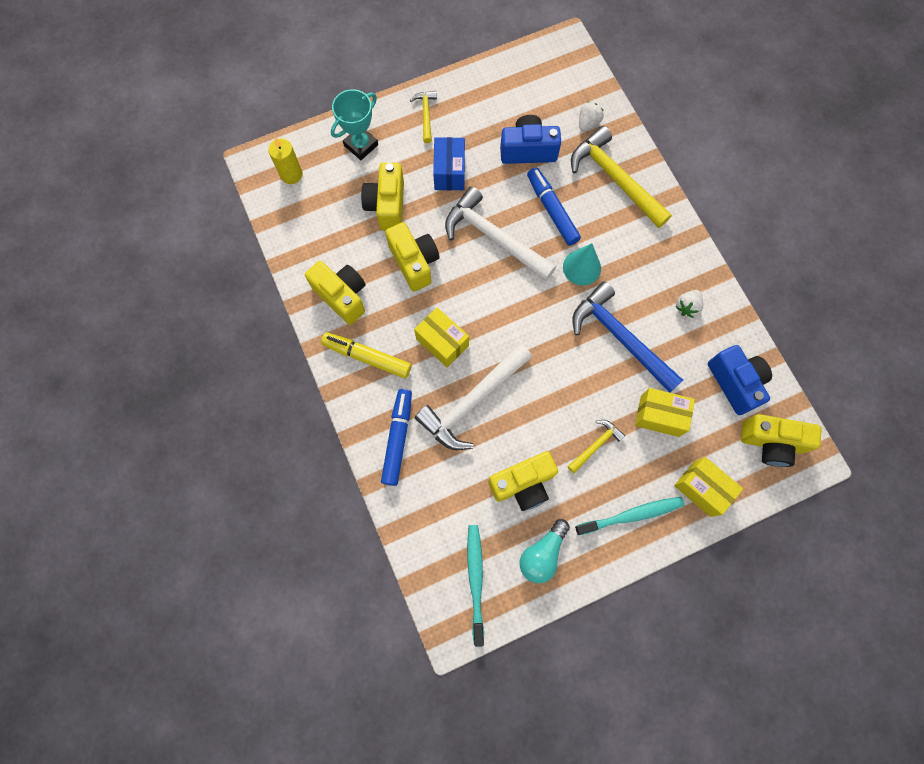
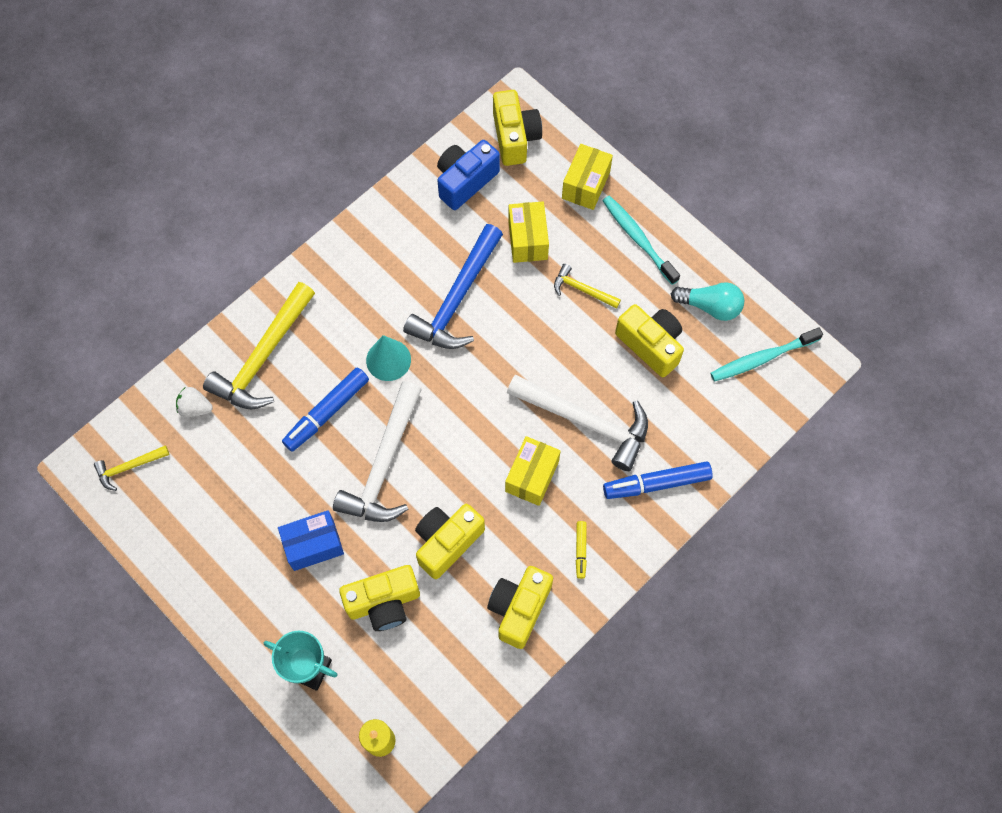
camera: 110 degrees left, 5 degrees down
(367, 357) = (581, 550): yellow marker -> yellow marker, size x0.52
(426, 115) = (240, 603): yellow hammer -> yellow hammer (129, 467)
(528, 150) = (254, 464): blue camera -> none
(687, 307) = (398, 244): white strawberry -> none

